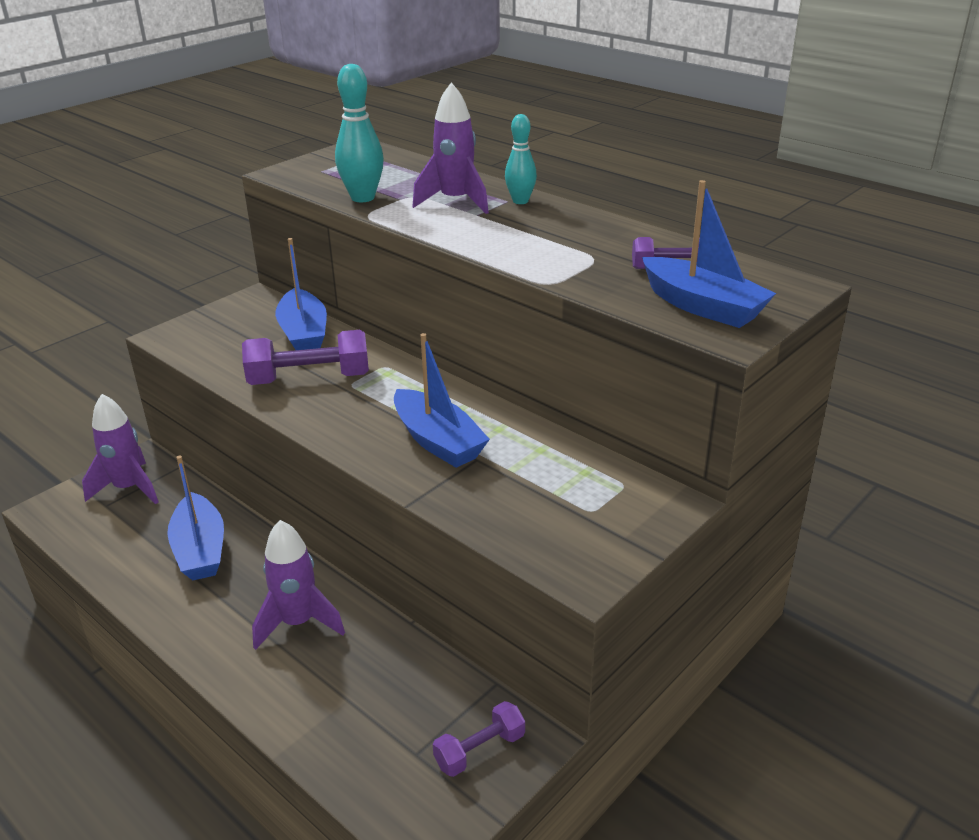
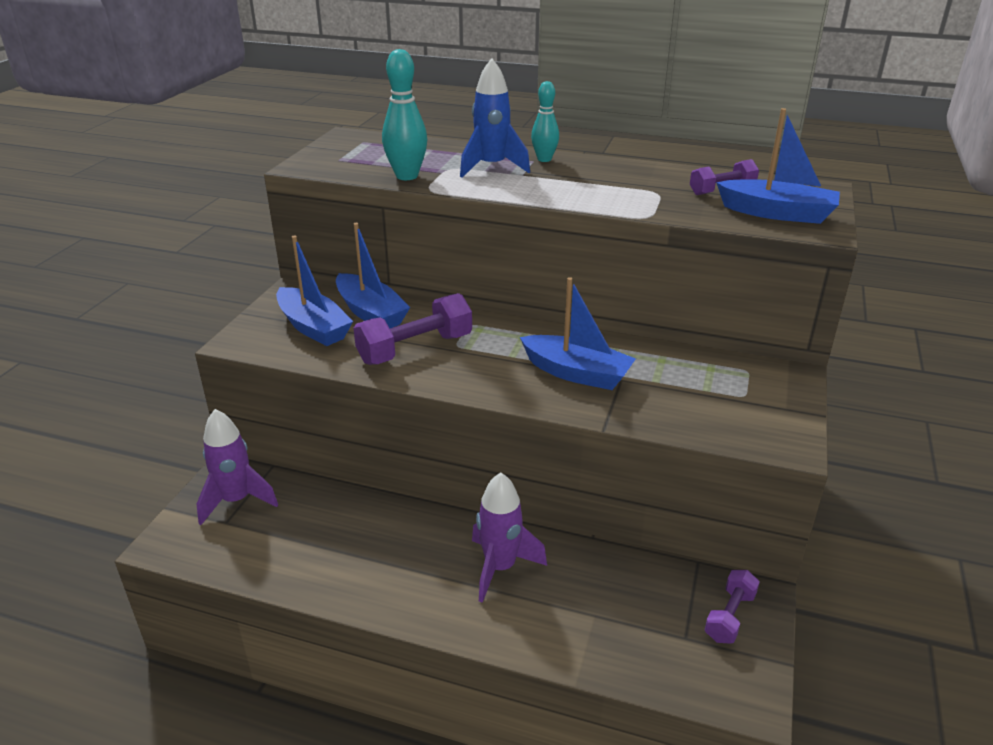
camera: 25 degrees left, 0 degrees up
(200, 549) = (356, 534): blue boat -> blue boat (313, 327)
(455, 202) = (492, 167): purple rocket -> blue rocket

